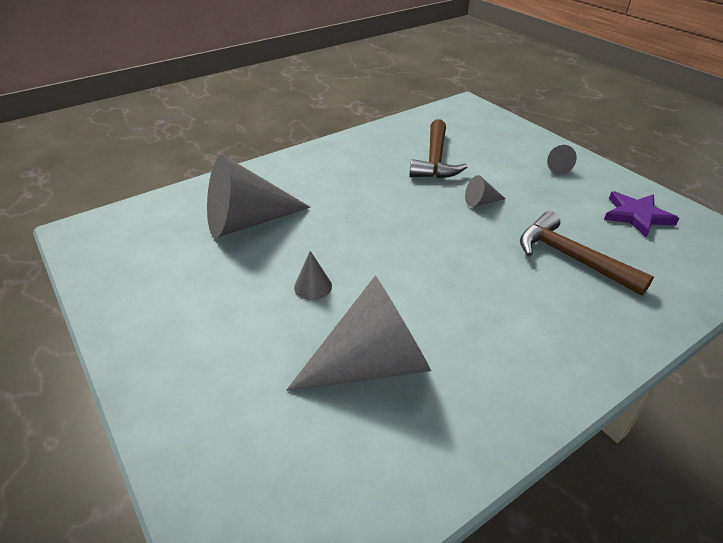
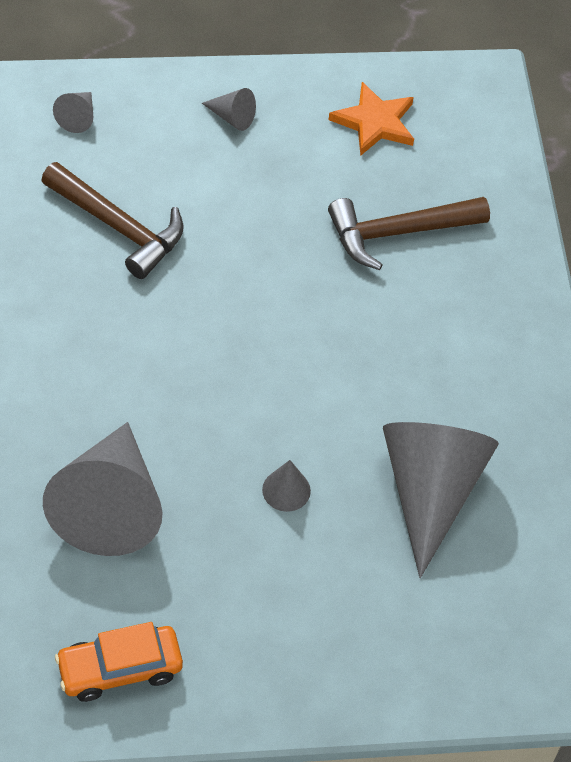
camera: 65 degrees left, 15 degrees up
(128, 267) = (120, 669): none -> orange car
(480, 202) = (247, 242): grey cone -> grey cone (78, 117)
(636, 216) = (375, 122): purple star -> orange star

